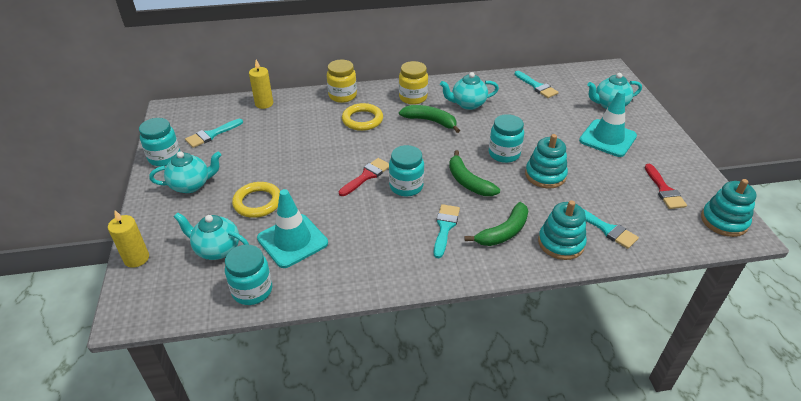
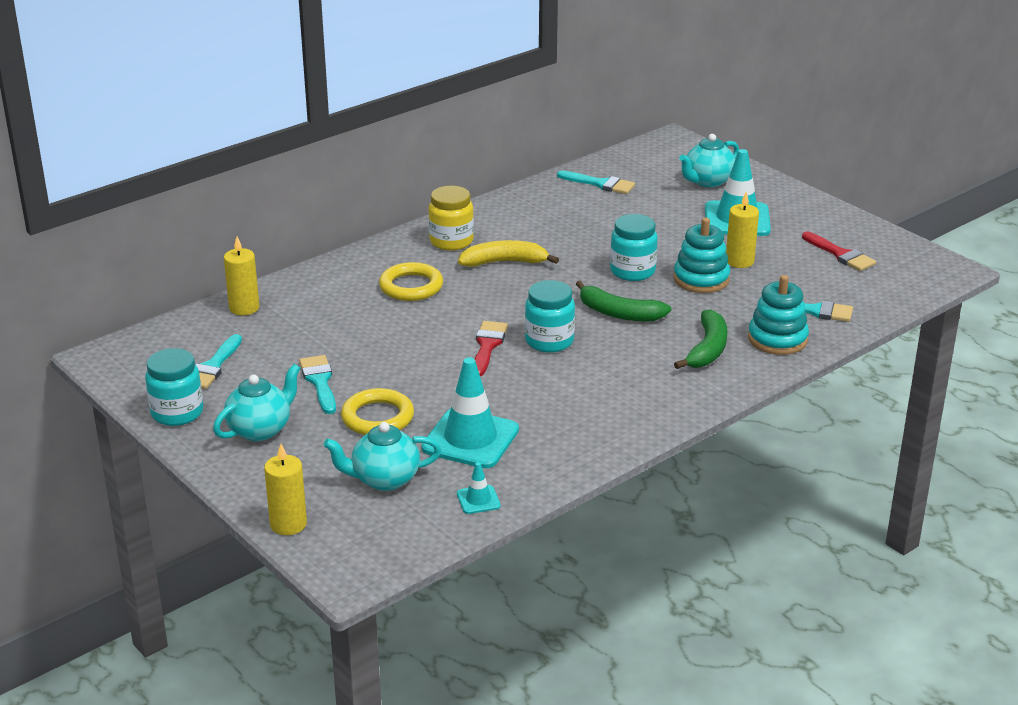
camera: 30 degrees left, 10 degrees down
(252, 290) = (478, 500): turquoise jar -> turquoise traffic cone
(342, 96) = (349, 266): yellow jar -> none
(430, 121) = (504, 262): green banana -> yellow banana
(445, 227) = (638, 366): turquoise brush -> turquoise brush (319, 381)
(468, 104) = (532, 229): turquoise teapot -> none
(583, 170) = (739, 261): none -> yellow candle
(724, 221) = (922, 266): turquoise stacking toy -> none

